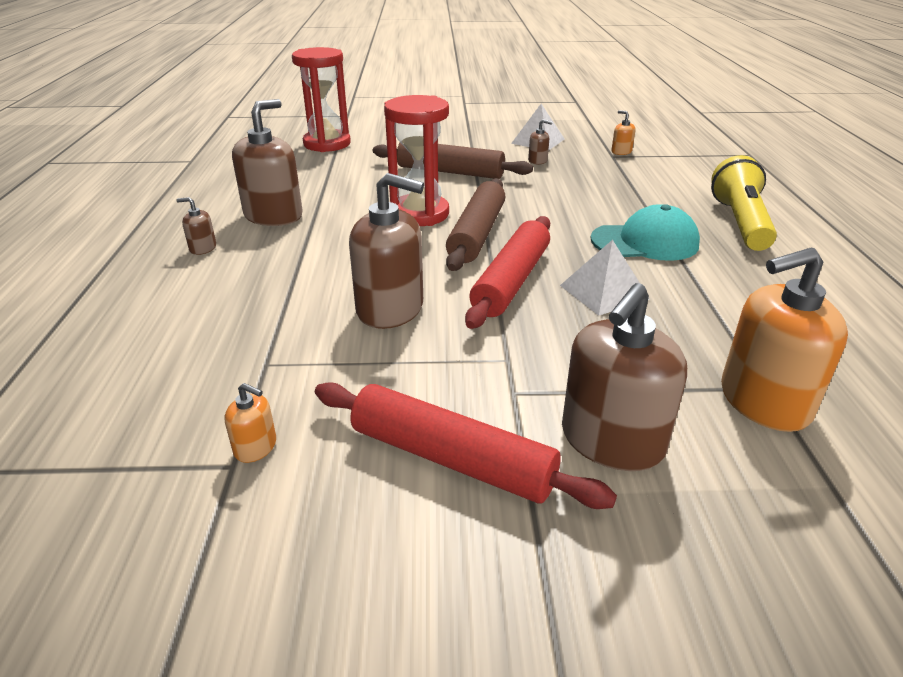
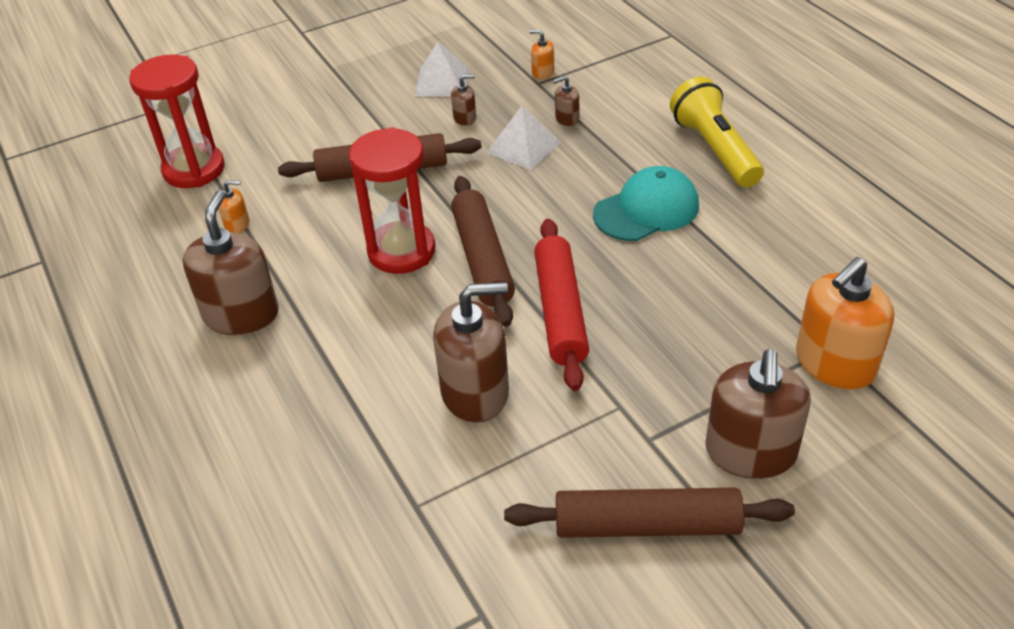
camera: 25 degrees left, 10 degrees up
(203, 248) = (207, 393): brown soap dispenser -> brown soap dispenser (567, 119)
(255, 447) = (486, 590): orange soap dispenser -> orange soap dispenser (237, 224)
(451, 459) = (647, 525): red rolling pin -> brown rolling pin
(604, 292) = (650, 292): white pyramid -> white pyramid (523, 147)

